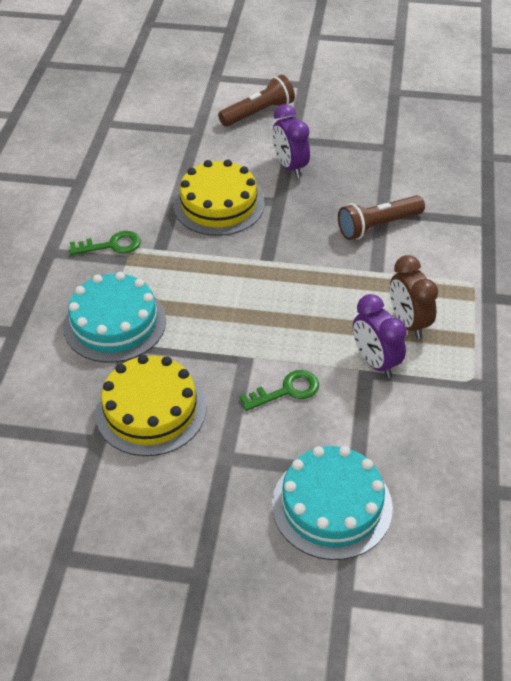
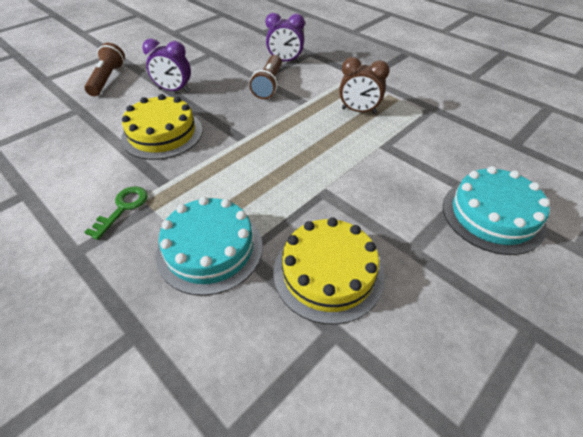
camera: 55 degrees left, 0 degrees up
(286, 390) = (371, 186): green key -> none
(375, 362) = (379, 137): purple clock -> purple clock (285, 61)

